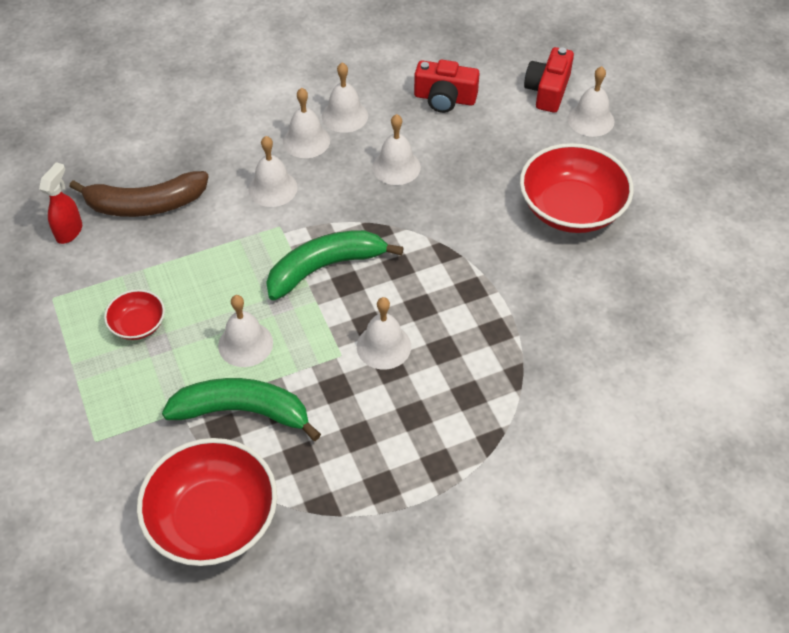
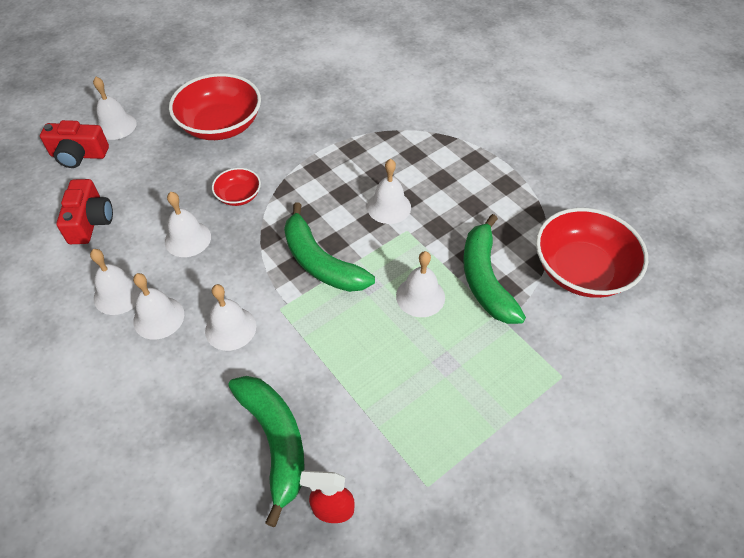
camera: 105 degrees left, 0 degrees up
(138, 324) = (431, 388): red bowl -> red bowl (238, 196)
(145, 204) = (275, 441): brown banana -> green banana

